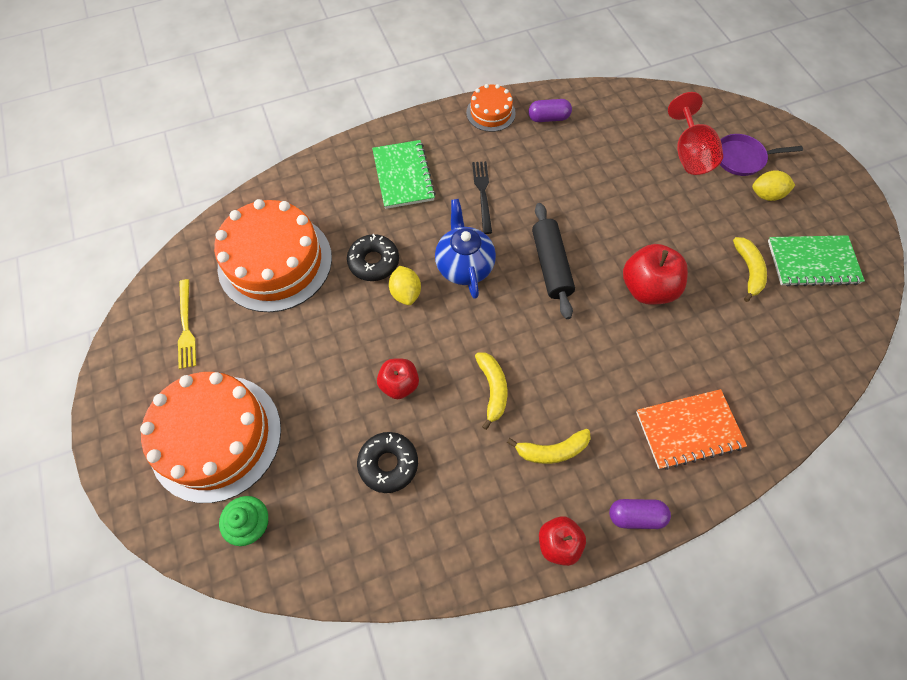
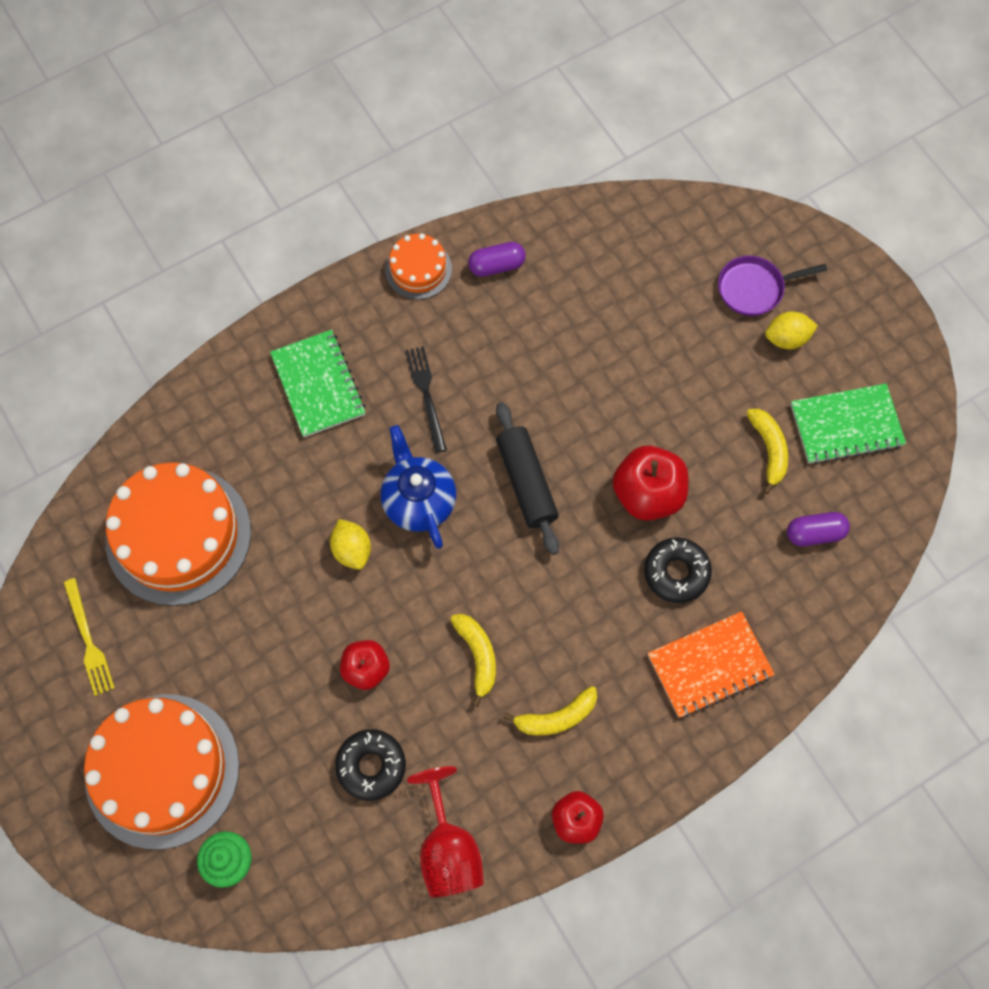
camera: 10 degrees left, 5 degrees up
(374, 262) = (304, 514): black donut -> black donut (676, 573)
(635, 516) = (658, 775): purple capsule -> purple capsule (814, 533)
(689, 154) = (686, 292): red goblet -> red goblet (448, 849)

